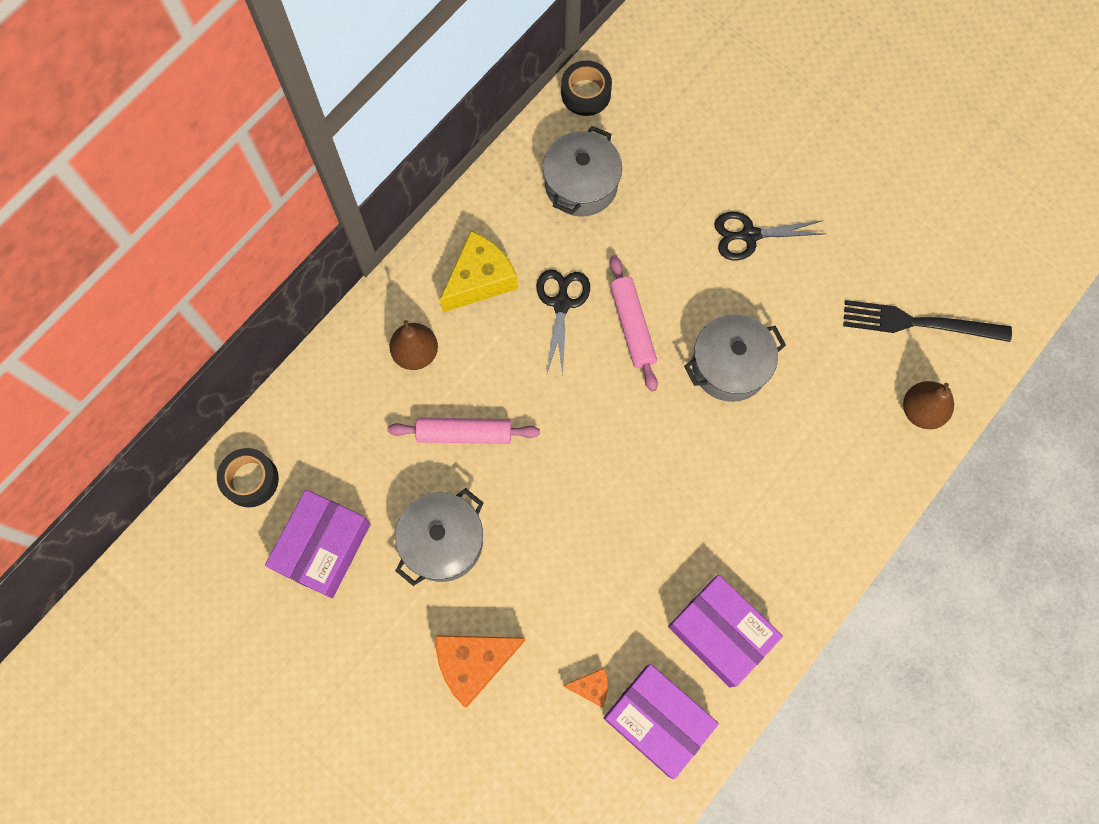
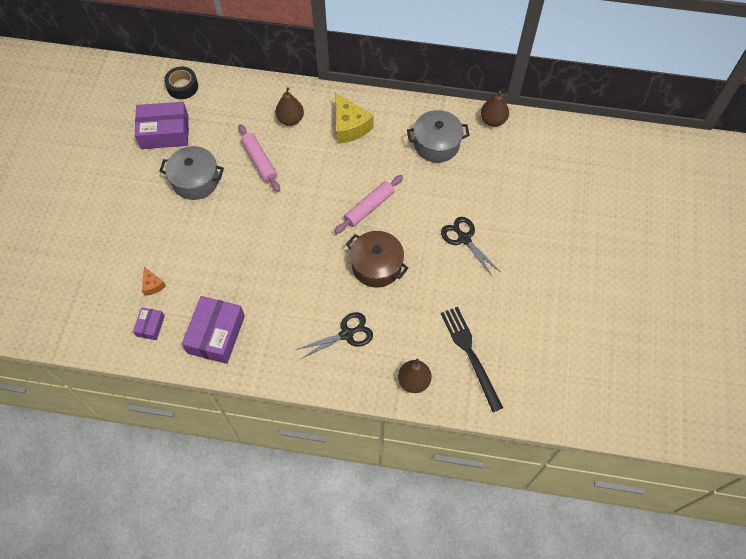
camera: 60 degrees right, 10 degrees down
(474, 663) = (139, 225): orange cheese -> none
(480, 279) = (349, 126): yellow cheese -> yellow cheese turned 45 degrees clockwise
(561, 303) = (360, 169): black scissors -> black scissors (347, 334)
(586, 93) = (493, 120): black tape -> brown pear
(657, 720) = (150, 326): purple box -> purple box, size x0.51
(729, 366) = (376, 266): grey pot -> brown pot

